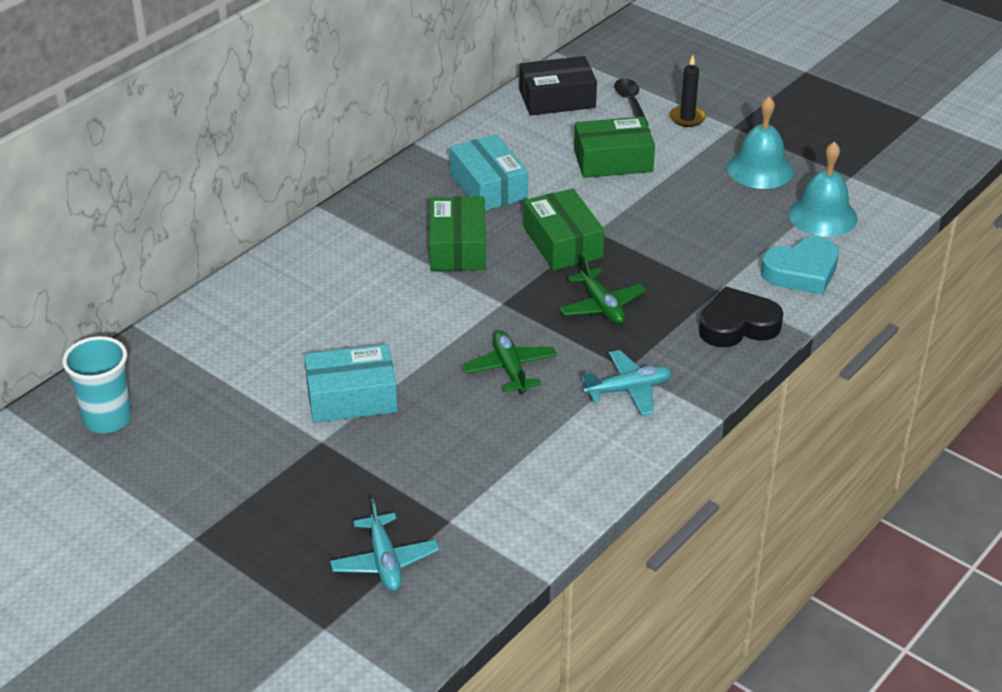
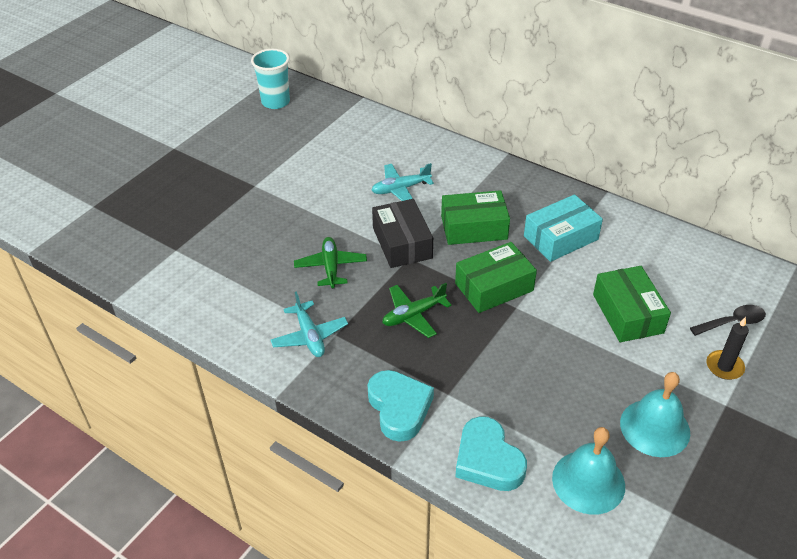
camera: 85 degrees right, 5 degrees up
(351, 397) = (297, 193): turquoise box -> none
(384, 562) = (143, 224): turquoise plane -> turquoise plane (400, 189)
(510, 369) = (331, 267): green plane -> green plane turned 75 degrees counterclockwise
(557, 99) = (713, 270): black box -> black box (402, 243)
(737, 325) = (399, 408): black heart -> turquoise heart

